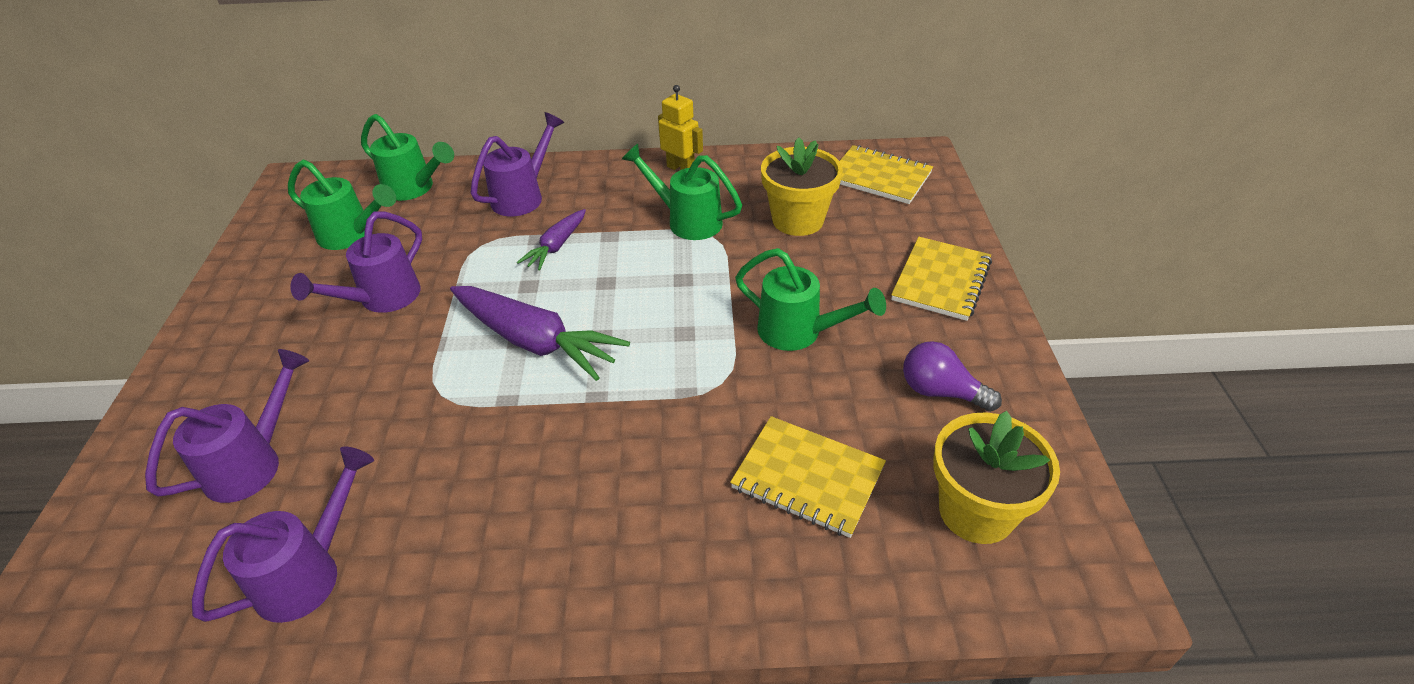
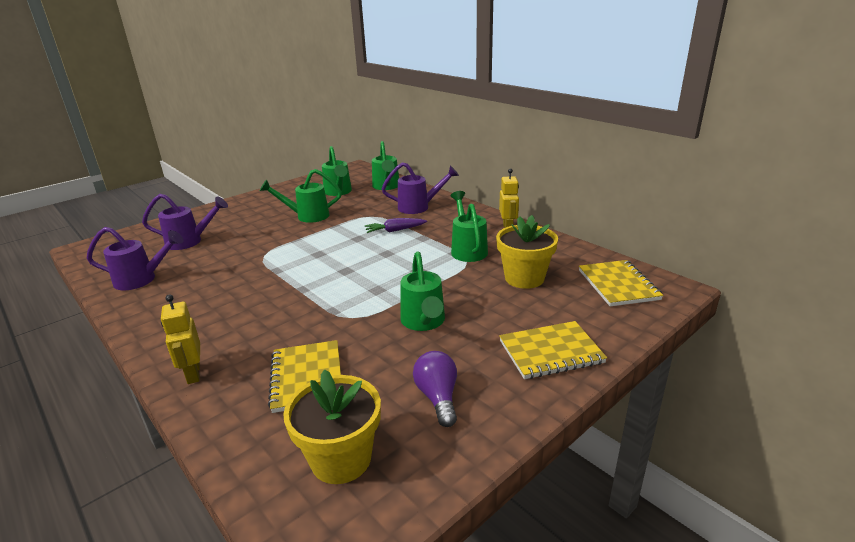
camera: 50 degrees right, 15 degrees down
(381, 300) = (307, 216): purple watering can -> green watering can
(535, 342) = (321, 258): purple carrot -> none
(685, 590) = (193, 374): none -> yellow robot

